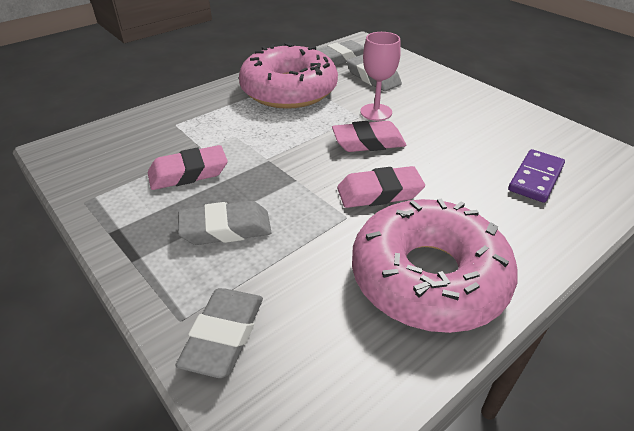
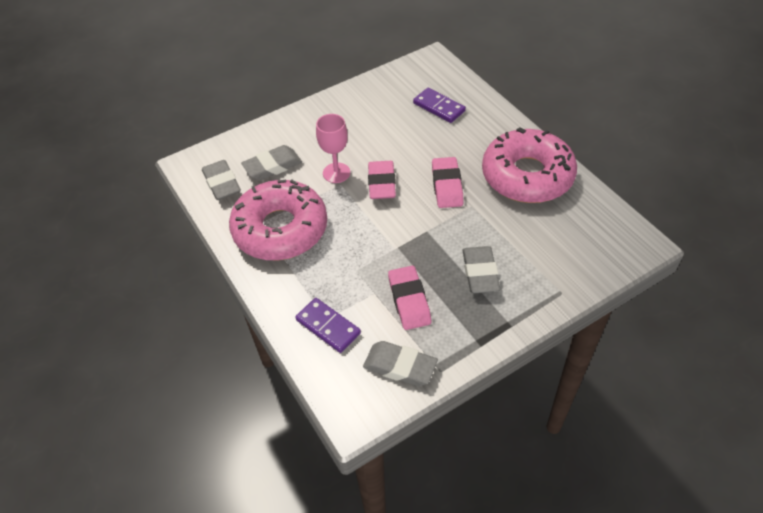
camera: 80 degrees left, 10 degrees up
(164, 126) = (328, 327): none -> purple domino
(224, 335) = (572, 271): grey eraser -> grey eraser (400, 366)

